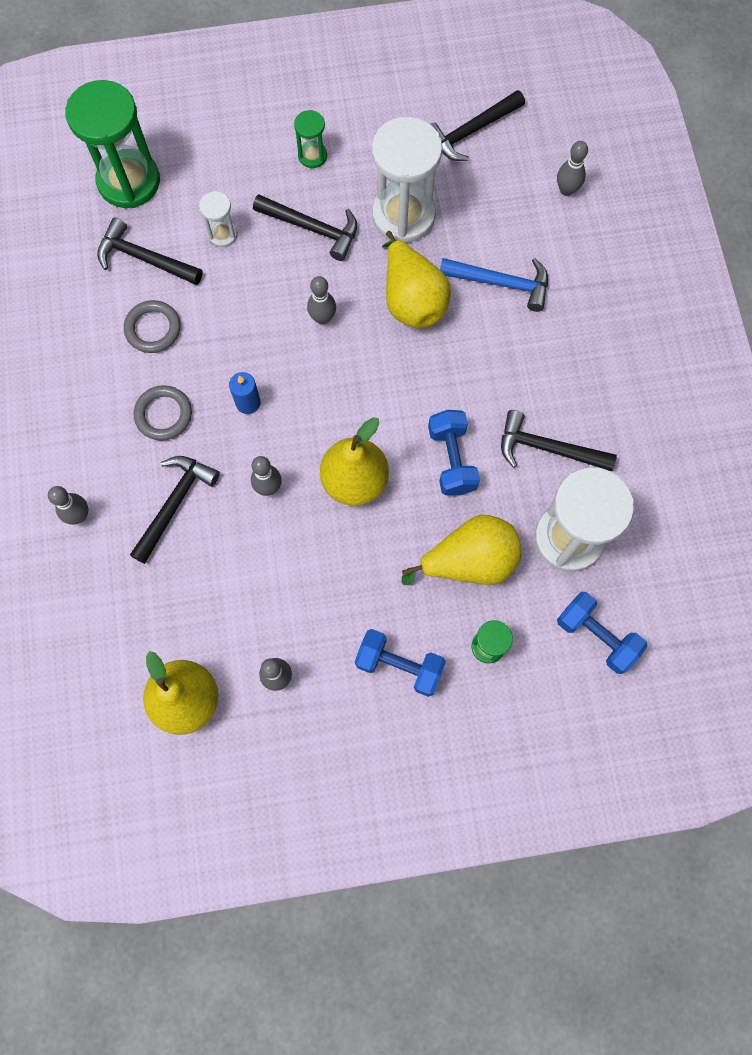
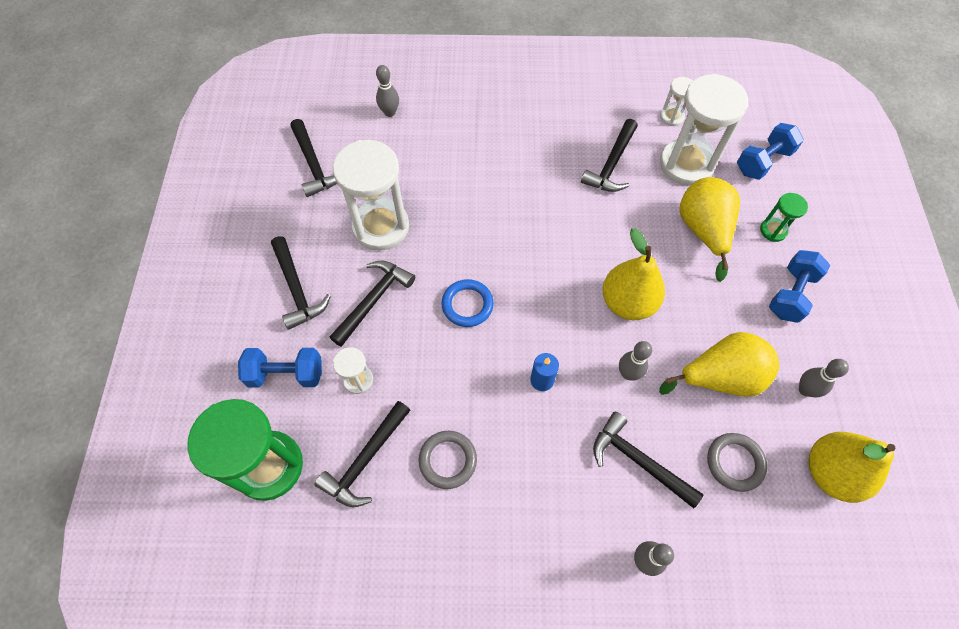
camera: 80 degrees left, 10 degrees down
(163, 414) = (543, 460): grey ring -> grey ring (734, 463)
(312, 156) = (297, 289): green hourglass -> black hammer
(322, 318) = (467, 305): grey bowling pin -> blue ring
(412, 300) = (464, 233): yellow pear -> yellow pear (720, 377)
(451, 459) = (615, 229): blue dumbbell -> blue dumbbell (286, 374)
(501, 283) = (463, 169): blue hammer -> none
(644, 517) = (671, 117): none -> white hourglass

